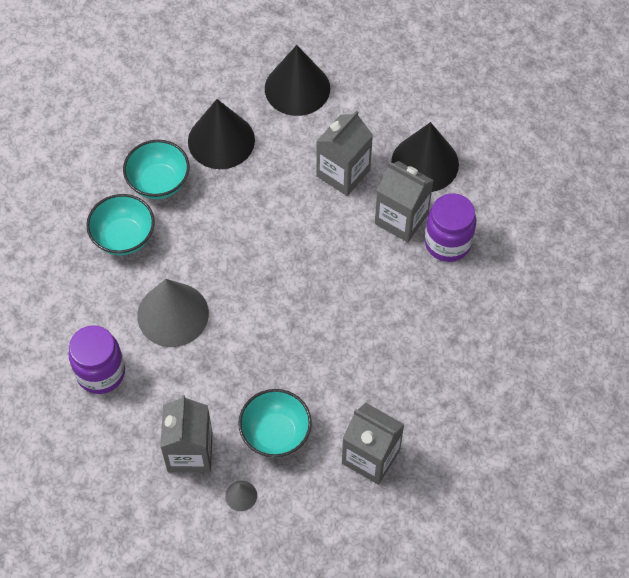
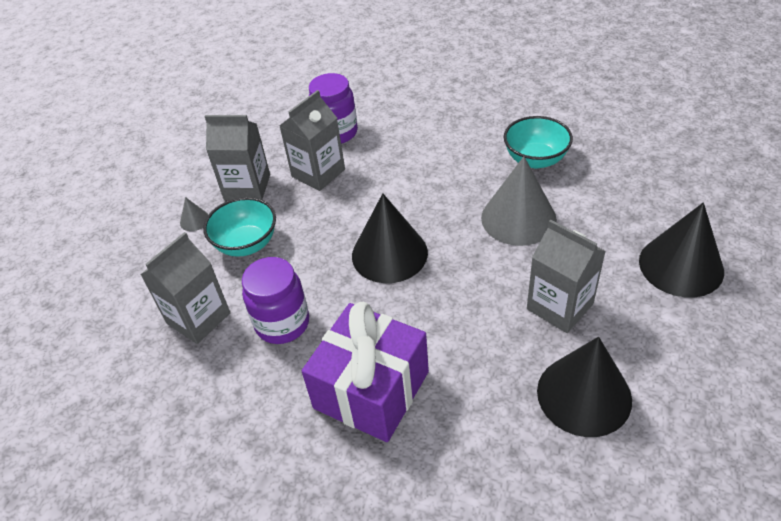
camera: 100 degrees right, 15 degrees down
(124, 237) = (472, 140): turquoise bowl -> none
(173, 314) = (387, 173): grey cone -> grey cone (518, 218)
(221, 140) = (593, 202): black cone -> black cone (389, 254)
(401, 219) = (495, 363): grey carton -> grey carton (318, 173)
(433, 303) = (371, 390): none -> purple gift
(447, 243) = (458, 412): purple jar -> purple jar (282, 323)

